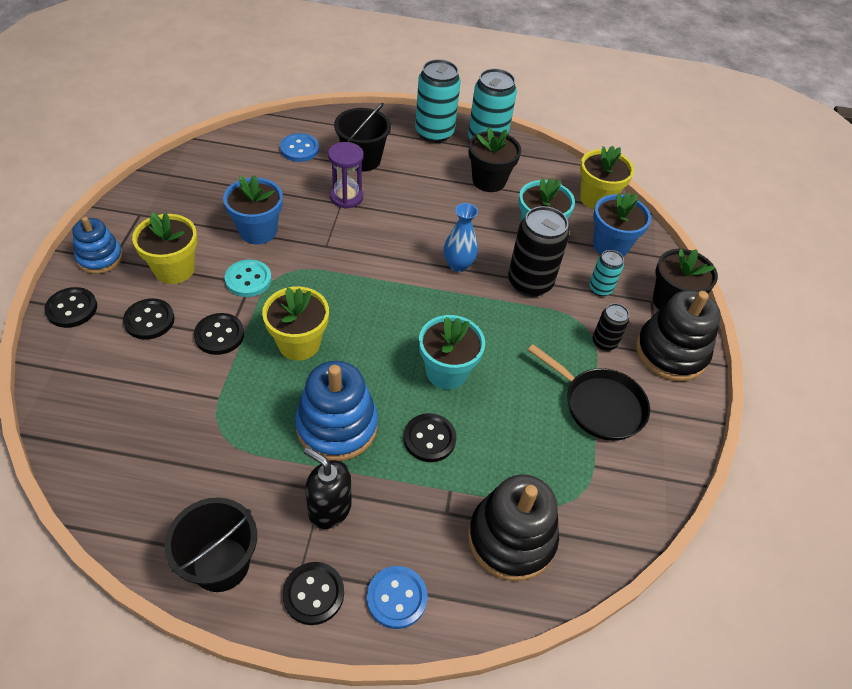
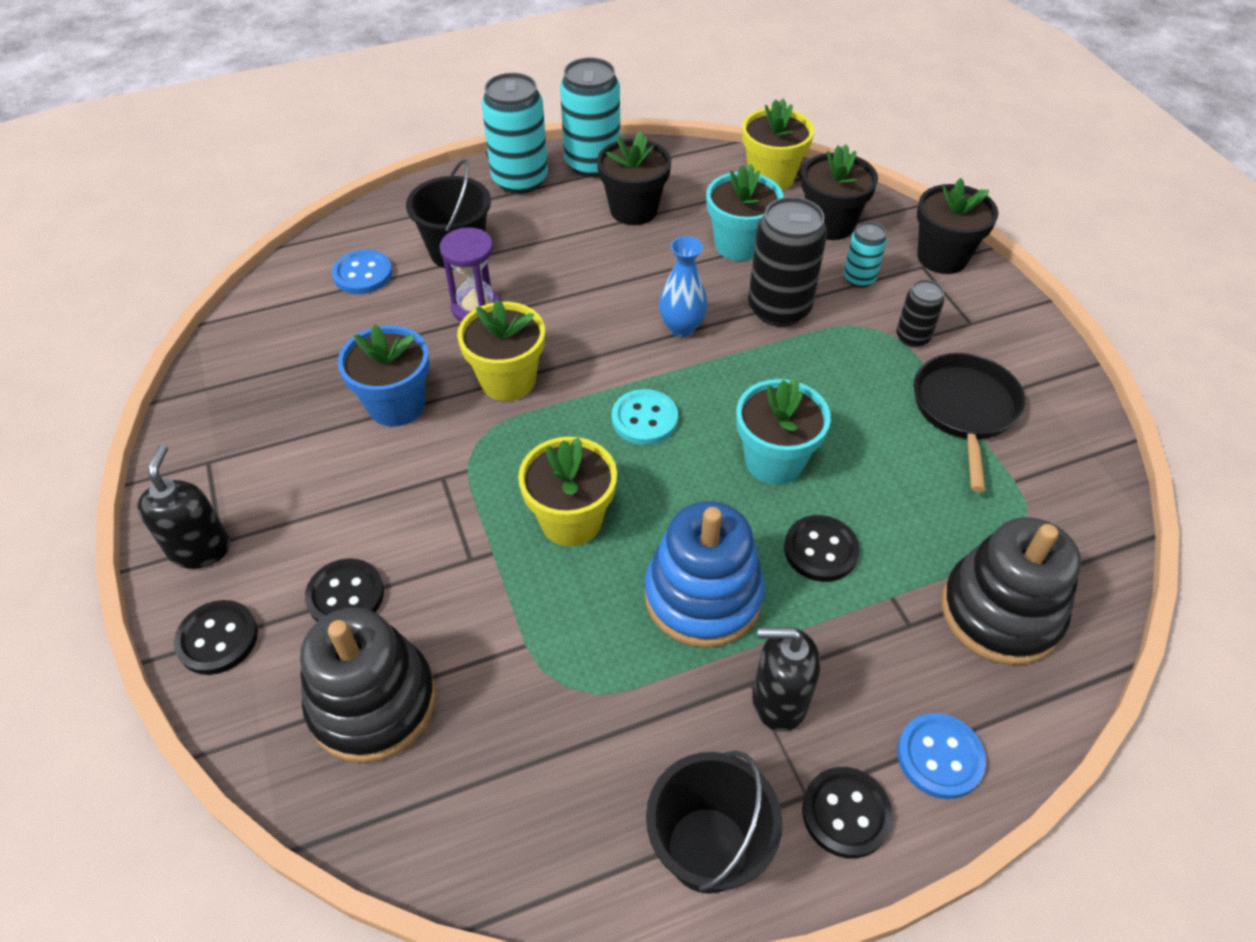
camera: 25 degrees left, 0 degrees up
(100, 258) = (200, 548): blue stacking toy -> black soap dispenser
(174, 269) = (323, 510): yellow flower pot -> yellow flower pot (508, 380)
(219, 335) = (459, 564): black button -> none
(248, 279) = (436, 473): turquoise button -> turquoise button (644, 419)
(599, 405) = (964, 410): black pan -> black pan turned 90 degrees counterclockwise
(610, 246) = (829, 224): blue flower pot -> black flower pot
(671, 352) = (987, 314): black stacking toy -> black stacking toy (373, 702)

